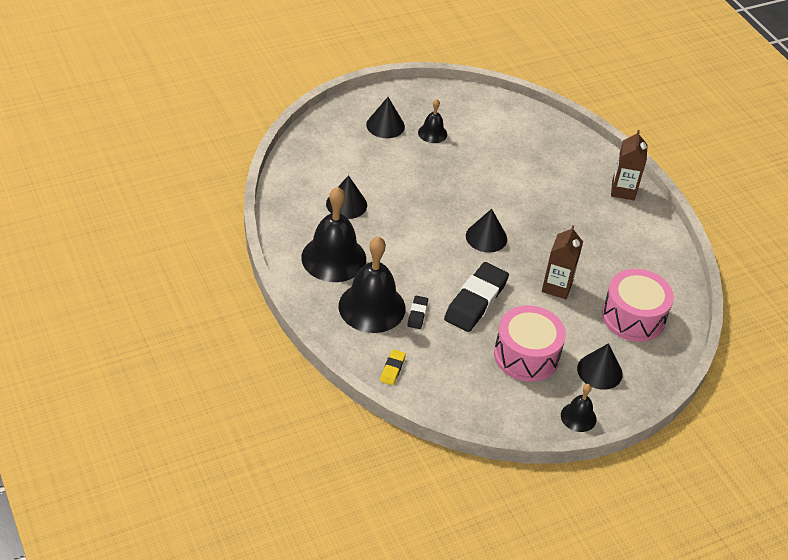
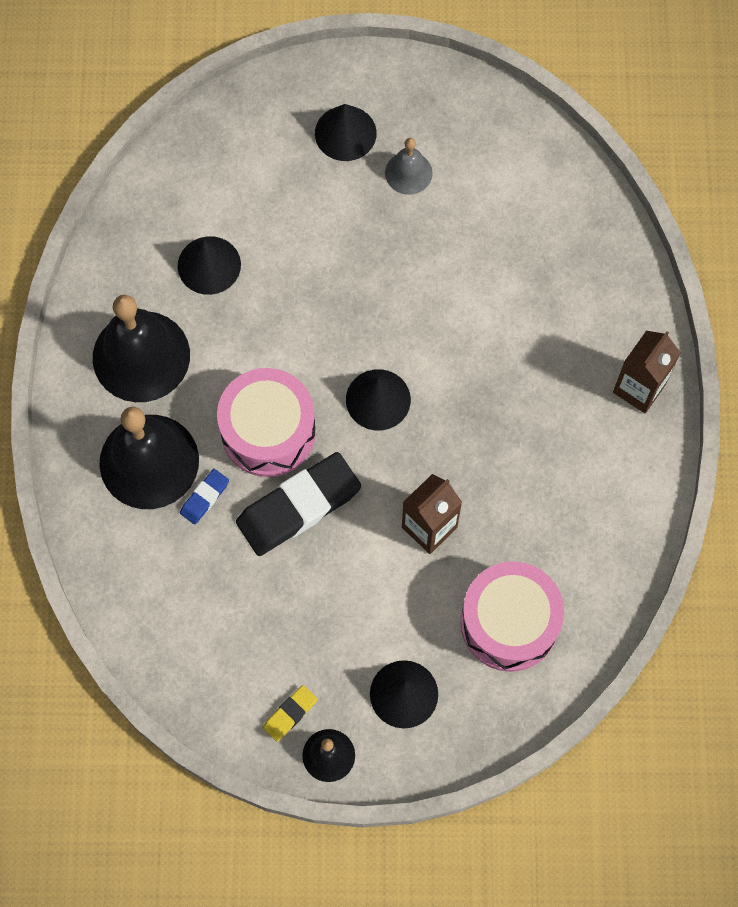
camera: 30 degrees right, 25 degrees up
(392, 369) = (122, 575): yellow eraser -> yellow eraser (290, 714)
(417, 314) = (204, 498): black eraser -> blue eraser
(432, 133) = (408, 173): black bell -> grey bell
(526, 355) = (316, 626): pink drum -> pink drum (268, 431)

